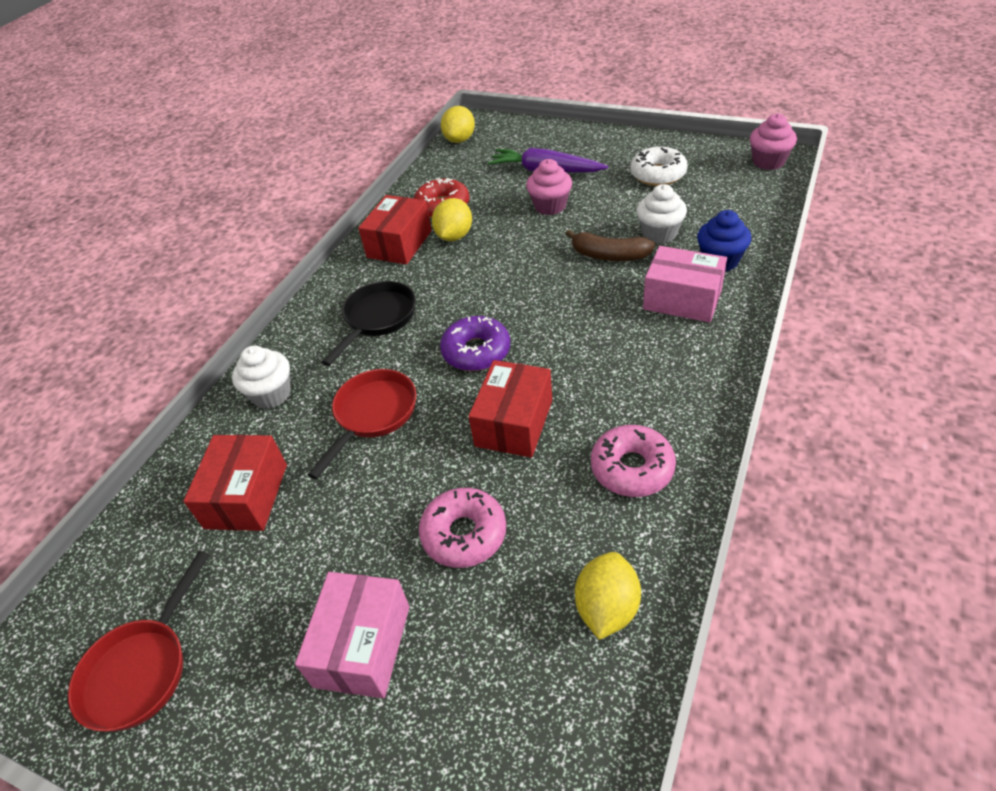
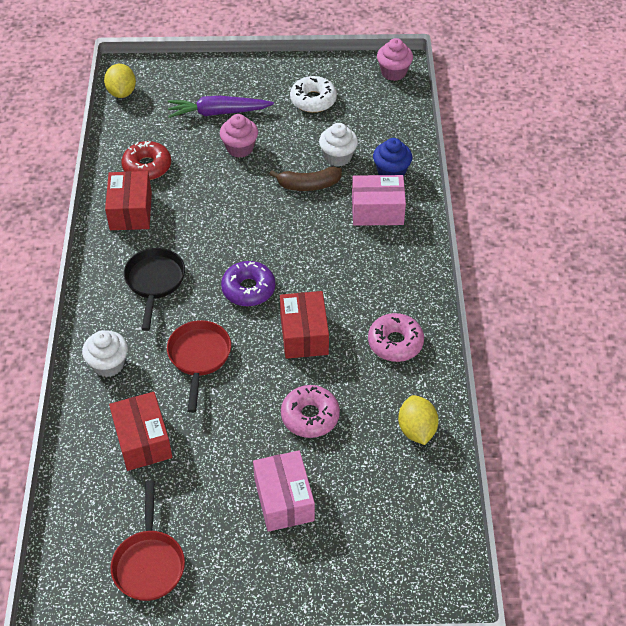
camera: 30 degrees left, 5 degrees up
(454, 236) = (174, 193): yellow lemon -> none

